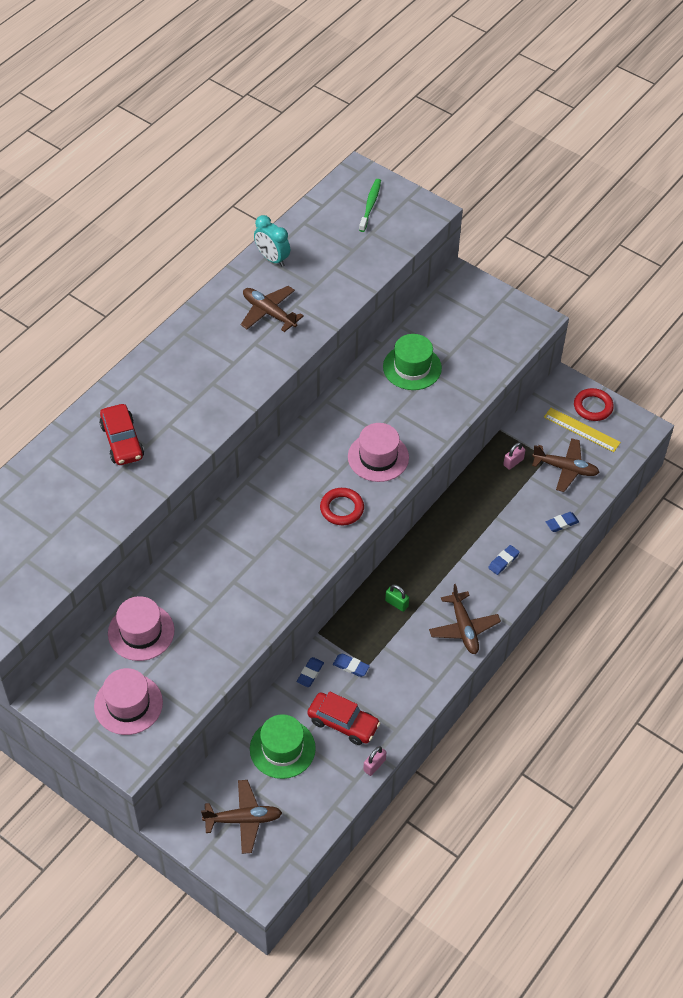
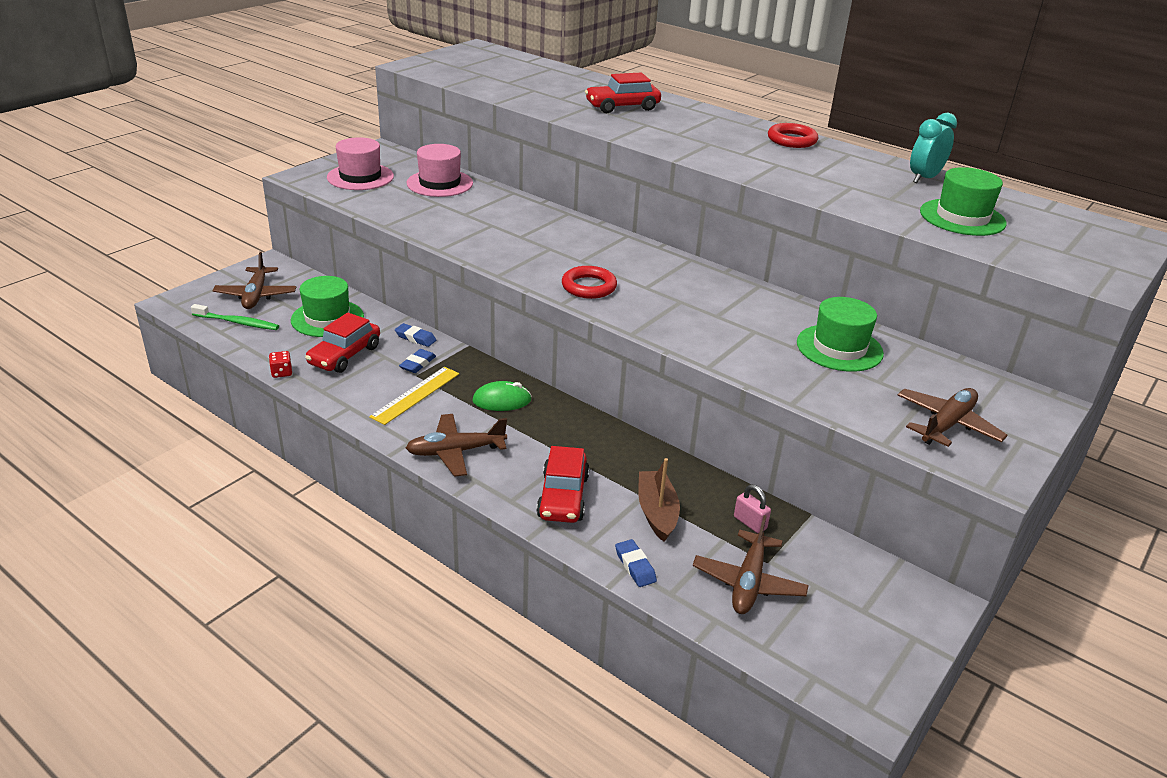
camera: 90 degrees right, 20 degrees down
(269, 313) = (830, 173): brown plane -> brown plane (947, 425)
(343, 254) = (962, 217): none -> green hat
(370, 205) = (1074, 239): green toothbrush -> green toothbrush (237, 322)
(374, 765) = (281, 373): pink padlock -> red dice
(378, 457) = (673, 314): pink hat -> none
(396, 603) = (502, 400): green padlock -> green mouse
(503, 561) = (563, 497): blue eraser -> red car
(511, 510) = (657, 512): none -> brown boat
(581, 430) = (838, 612): yellow ruler -> yellow ruler (415, 395)
(593, 407) = (897, 634): red ring -> red ring (792, 140)

